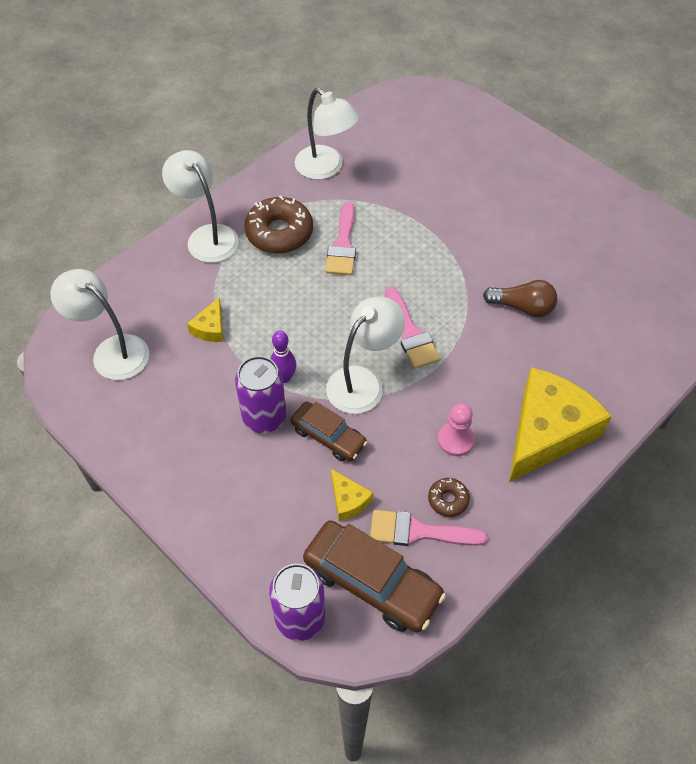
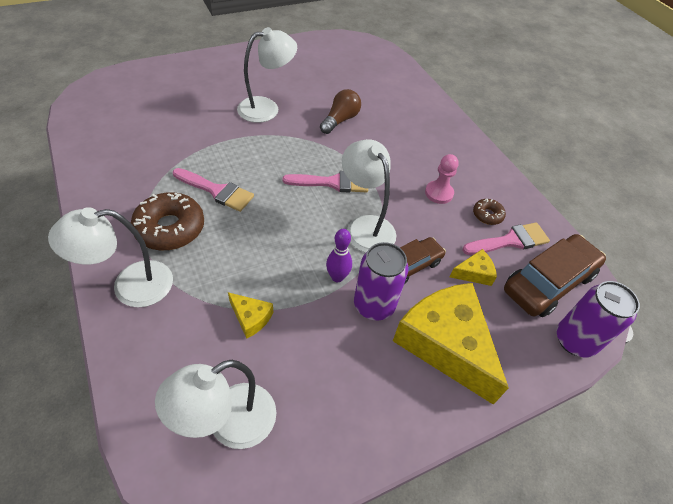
camera: 75 degrees left, 5 degrees down
(326, 168) = (120, 172): white lamp -> white lamp (267, 108)
(418, 531) = (510, 241): pink brush -> pink brush turned 135 degrees counterclockwise
(547, 432) = (447, 148): yellow cheese -> yellow cheese (445, 344)

